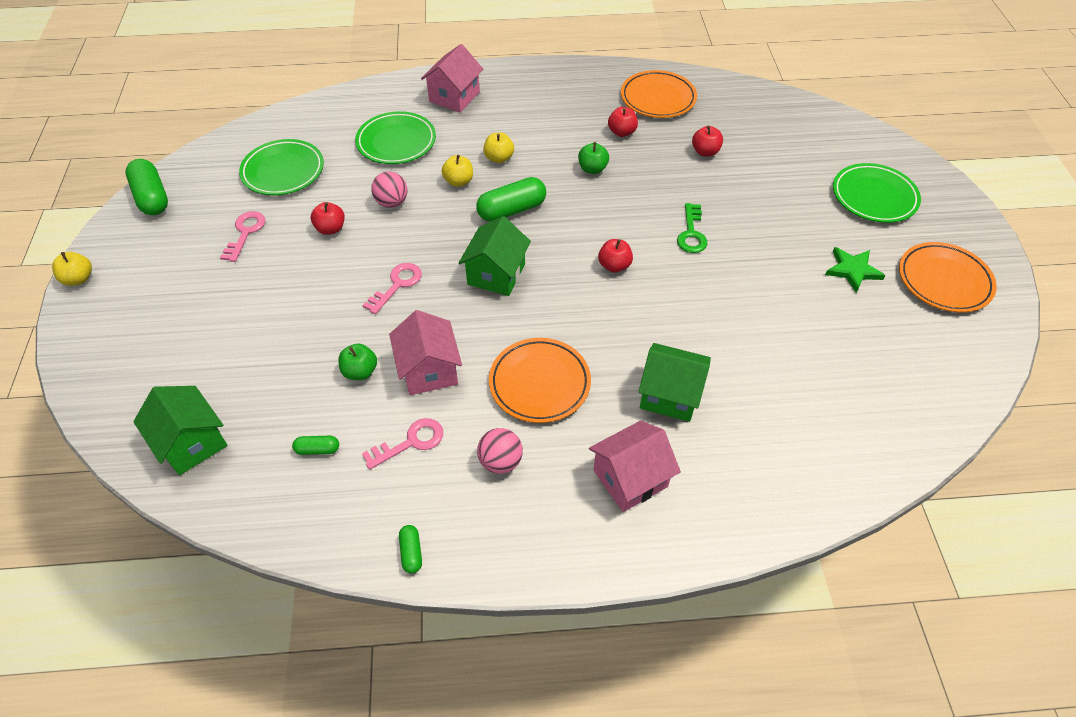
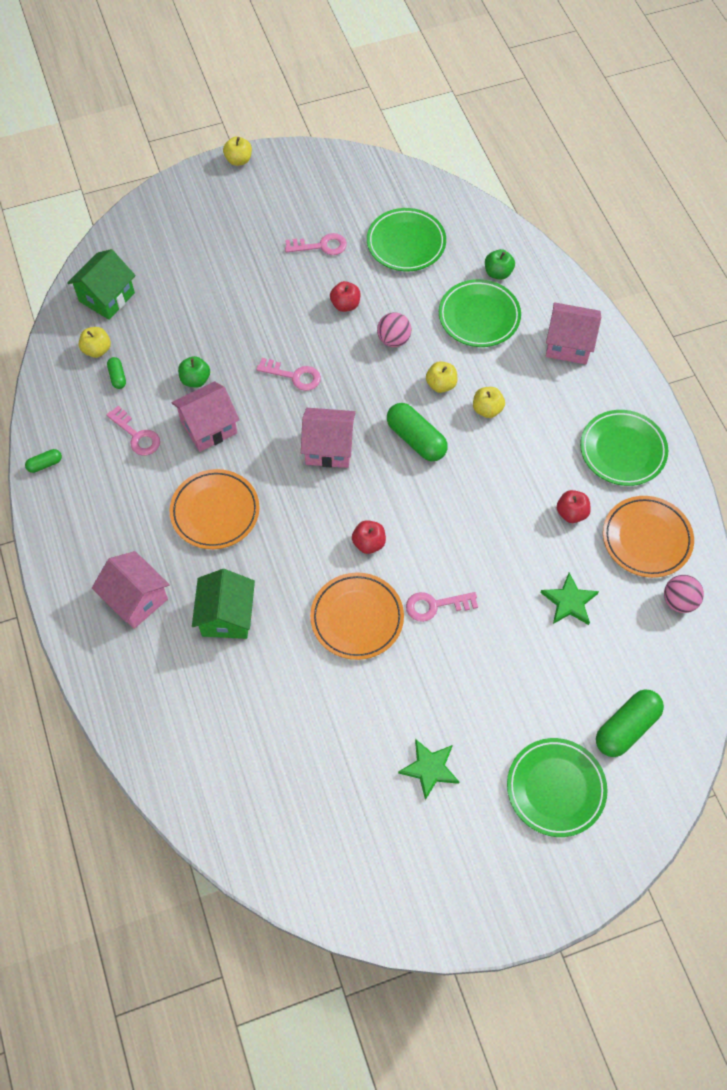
camera: 75 degrees right, 10 degrees up
(152, 197) = (341, 165): green capsule -> green capsule (626, 728)
(266, 466) = (97, 350): none -> yellow apple
(496, 274) = (329, 448): green house -> pink house
(500, 461) = (132, 502): pink ball -> pink ball (679, 601)
(571, 92) = (622, 450): none -> green plate
(592, 169) = (501, 497): green apple -> green apple (498, 273)
(691, 233) = (435, 605): green key -> pink key
(705, 152) = (569, 601): red apple -> green star
(944, 281) = (442, 865): orange plate -> orange plate (357, 618)

